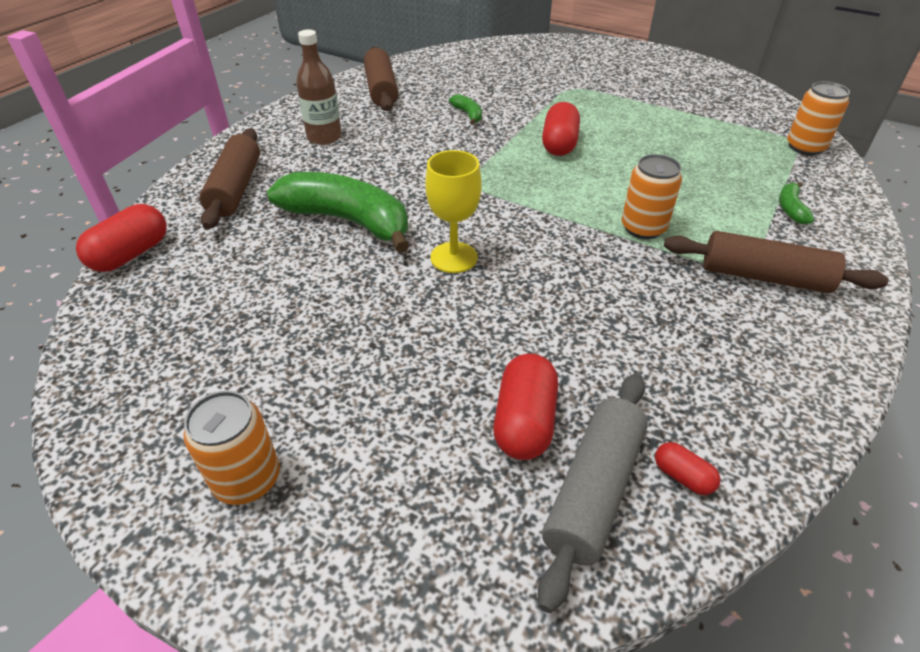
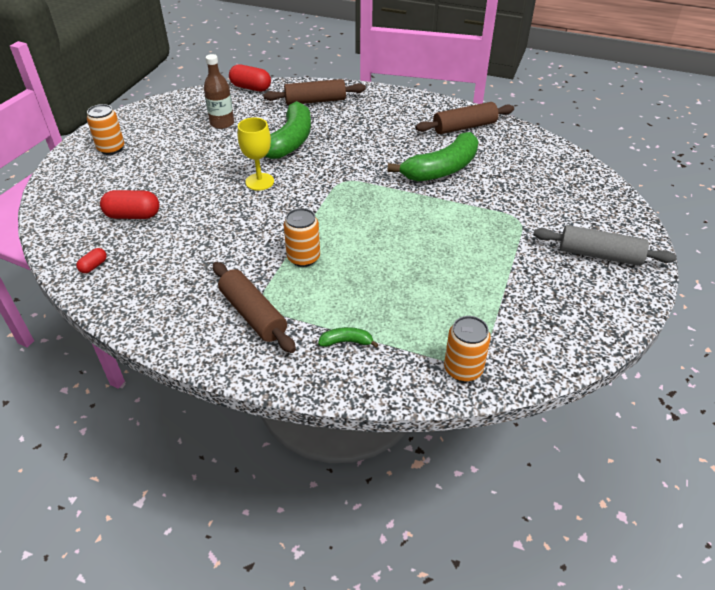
camera: 80 degrees right, 0 degrees up
(324, 137) = (384, 117): brown bottle -> brown bottle (222, 123)
(468, 114) = (442, 169): green banana -> green banana, size x2.37
(559, 144) = (411, 215): red capsule -> none
(594, 490) = (90, 238): grey rolling pin -> grey rolling pin (599, 255)
(764, 277) = (253, 314): brown rolling pin -> brown rolling pin turned 45 degrees counterclockwise

